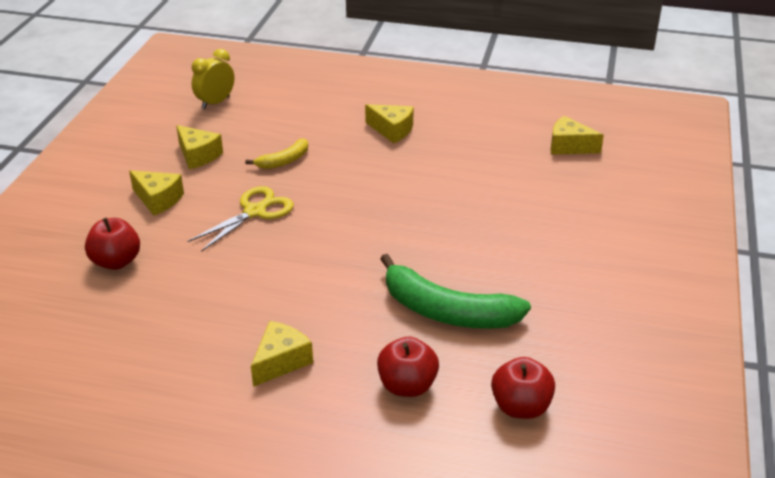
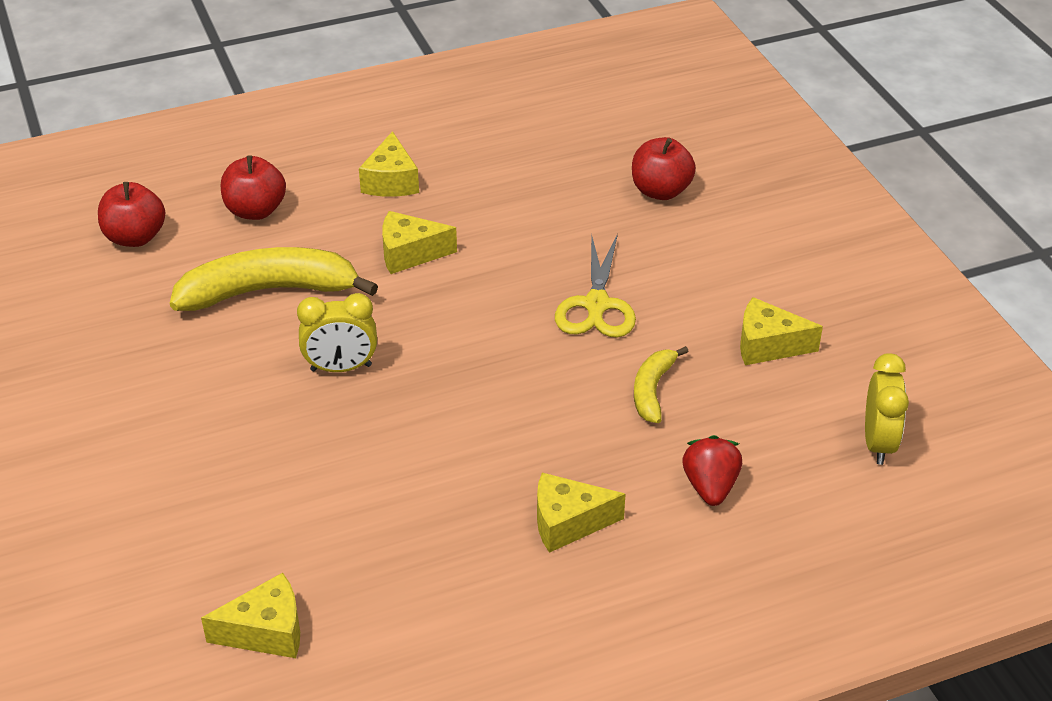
camera: 145 degrees right, 5 degrees up
(158, 199) = (723, 268): yellow cheese -> yellow cheese (410, 253)
(312, 117) = (710, 487): none -> red strawberry
(440, 241) = (341, 368): none -> yellow clock
(447, 311) = (268, 291): green banana -> yellow banana

